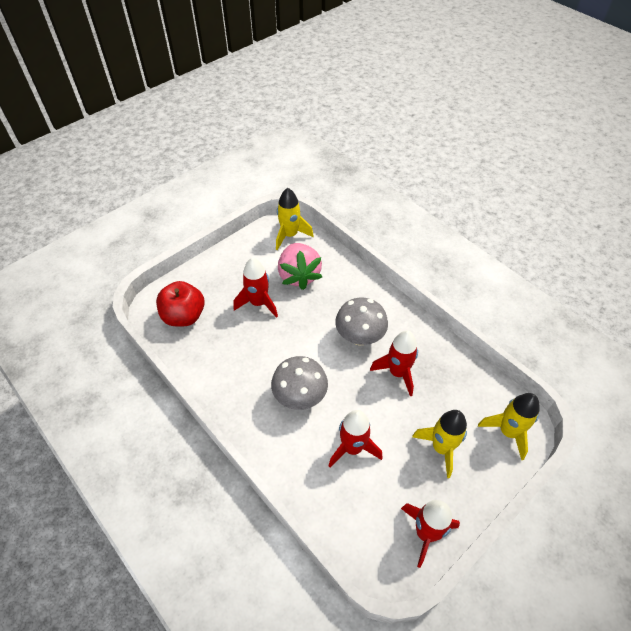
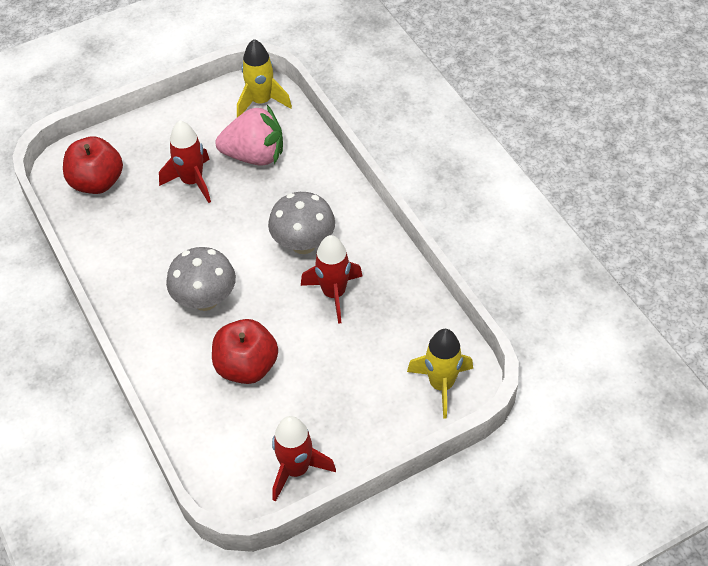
camera: 15 degrees right, 0 degrees up
(299, 275) = (255, 155): pink strawberry -> pink strawberry turned 90 degrees counterclockwise
(352, 448) = (246, 367): red rocket -> red apple
(441, 448) = (352, 386): yellow rocket -> none

